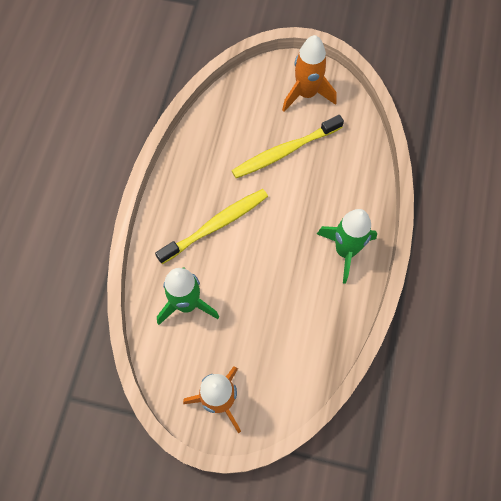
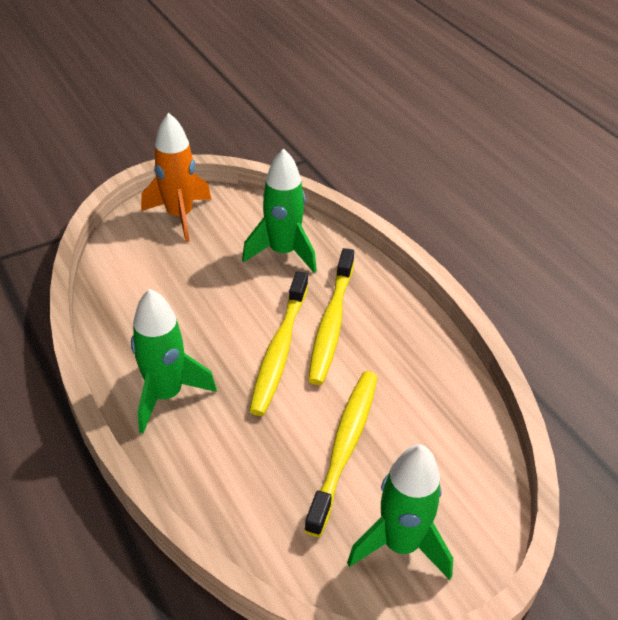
camera: 135 degrees right, 25 degrees down
(261, 231) = (279, 350): none -> yellow toothbrush
(306, 94) = (400, 544): orange rocket -> green rocket

